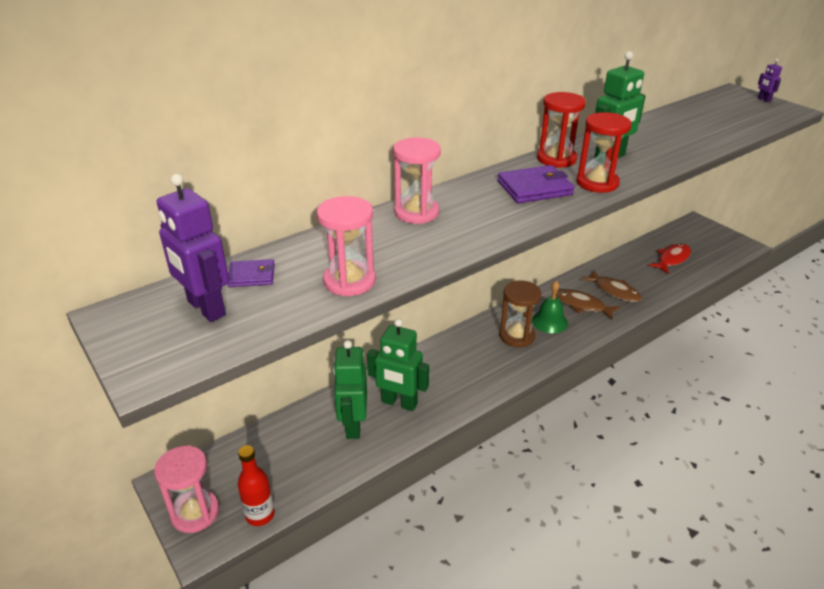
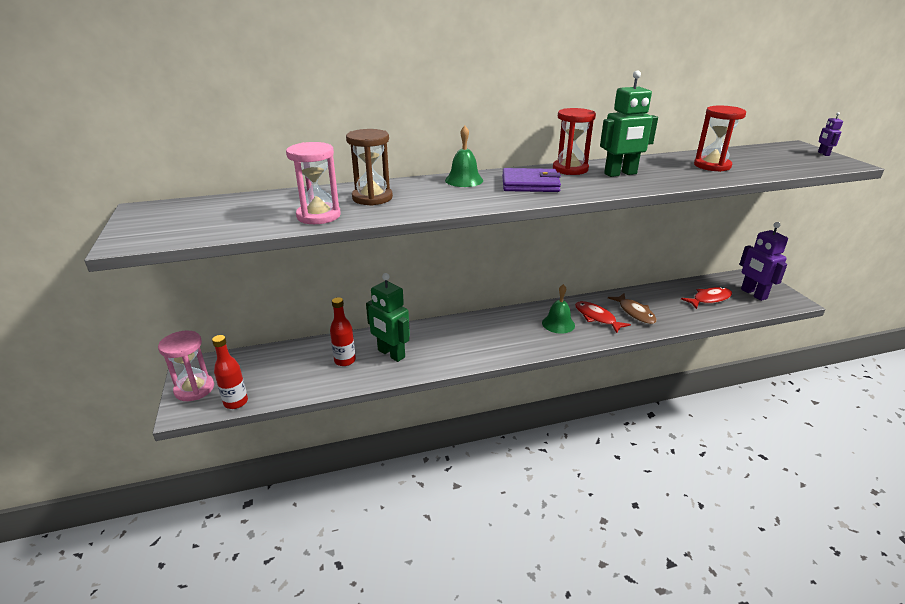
camera: 20 degrees right, 5 degrees down
(206, 308) = (203, 215): purple robot -> purple robot (753, 294)
(251, 276) = (254, 203): purple wallet -> none
(353, 425) = (345, 361): green robot -> red bottle
(416, 212) = (415, 186): pink hourglass -> none
(462, 194) = (464, 180): none -> green bell
(517, 336) = (522, 328): brown hourglass -> brown hourglass (372, 198)
(582, 305) = (597, 318): brown fish -> red fish
(597, 183) = (590, 188): red hourglass -> red hourglass (712, 166)

